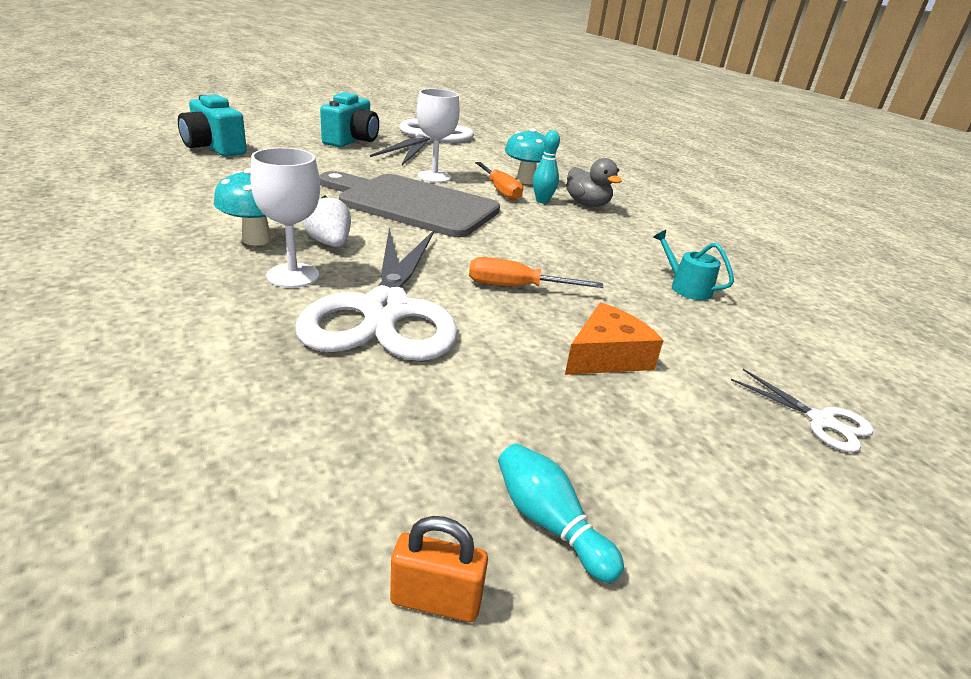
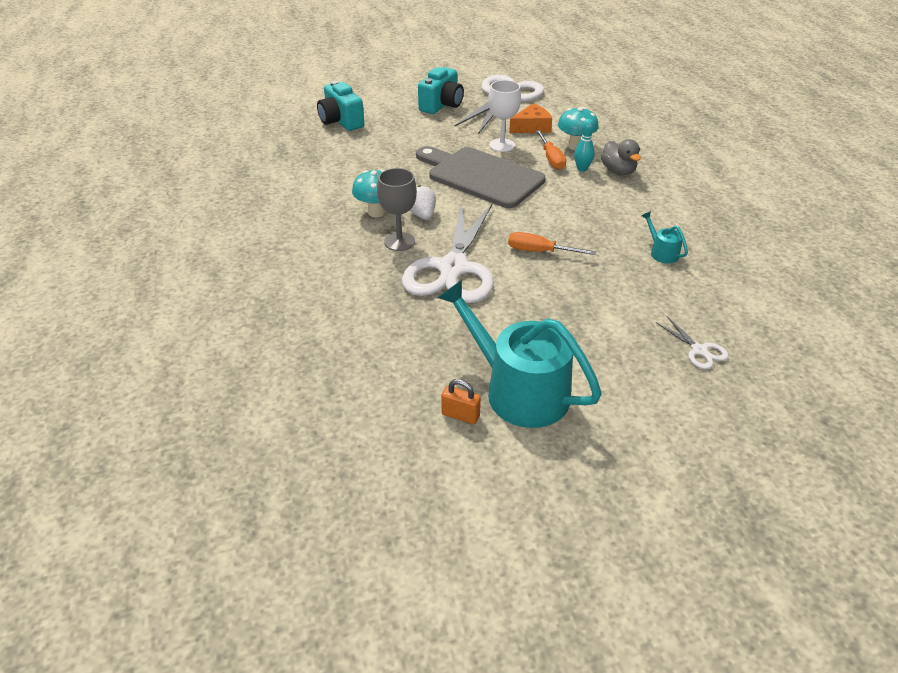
camera: 15 degrees right, 10 degrees up
(293, 275) = (399, 241): white goblet -> grey goblet
(549, 523) = (518, 390): turquoise bowling pin -> turquoise watering can
(606, 356) = (582, 303): orange cheese -> orange cheese (532, 127)

